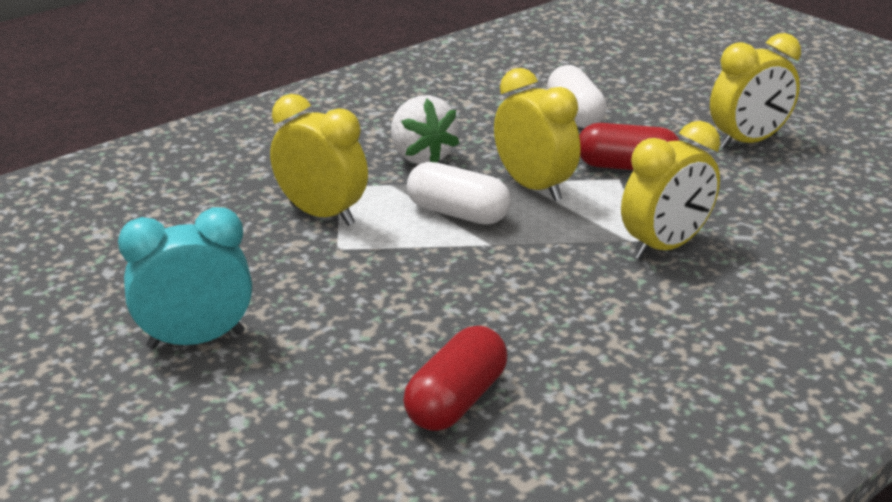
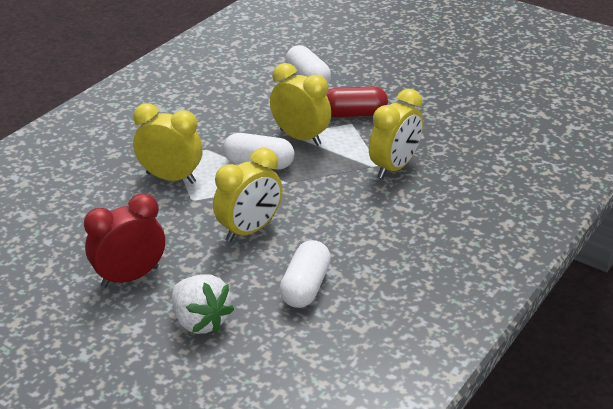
camera: 15 degrees left, 5 degrees up
(196, 340) = (130, 277): turquoise clock -> red clock
(421, 156) = (218, 125): white strawberry -> white strawberry (200, 321)
(456, 400) = (305, 287): red capsule -> white capsule
(747, 142) = (423, 85): yellow clock -> yellow clock (249, 230)

